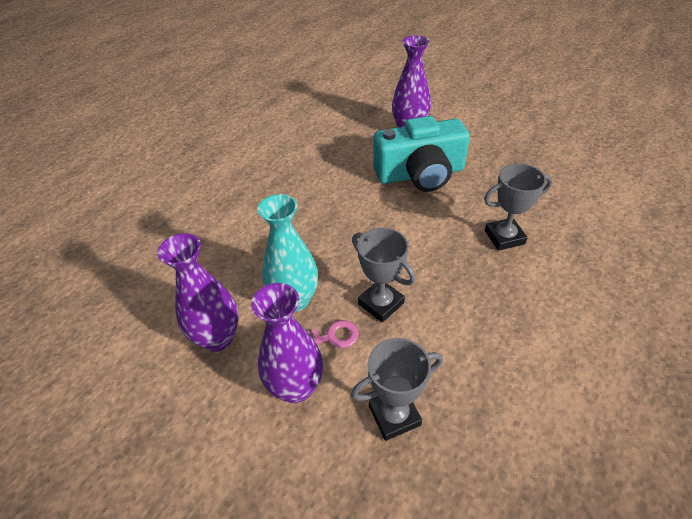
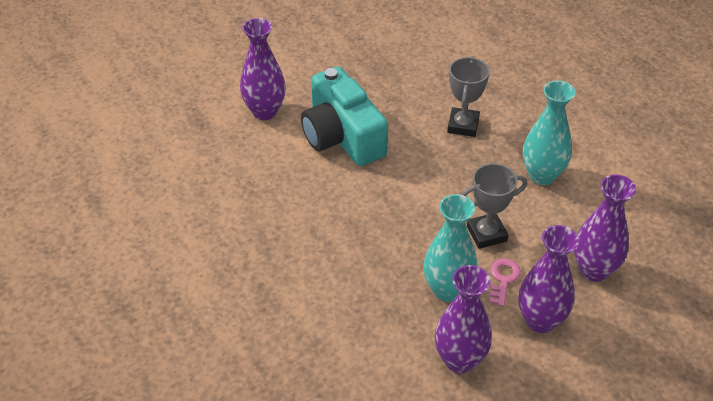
camera: 65 degrees left, 0 degrees up
(394, 415) = (594, 270): grey trophy -> purple vase
(420, 174) = (342, 136): turquoise camera -> turquoise camera turned 135 degrees clockwise
(494, 320) = (542, 175): none -> turquoise vase

